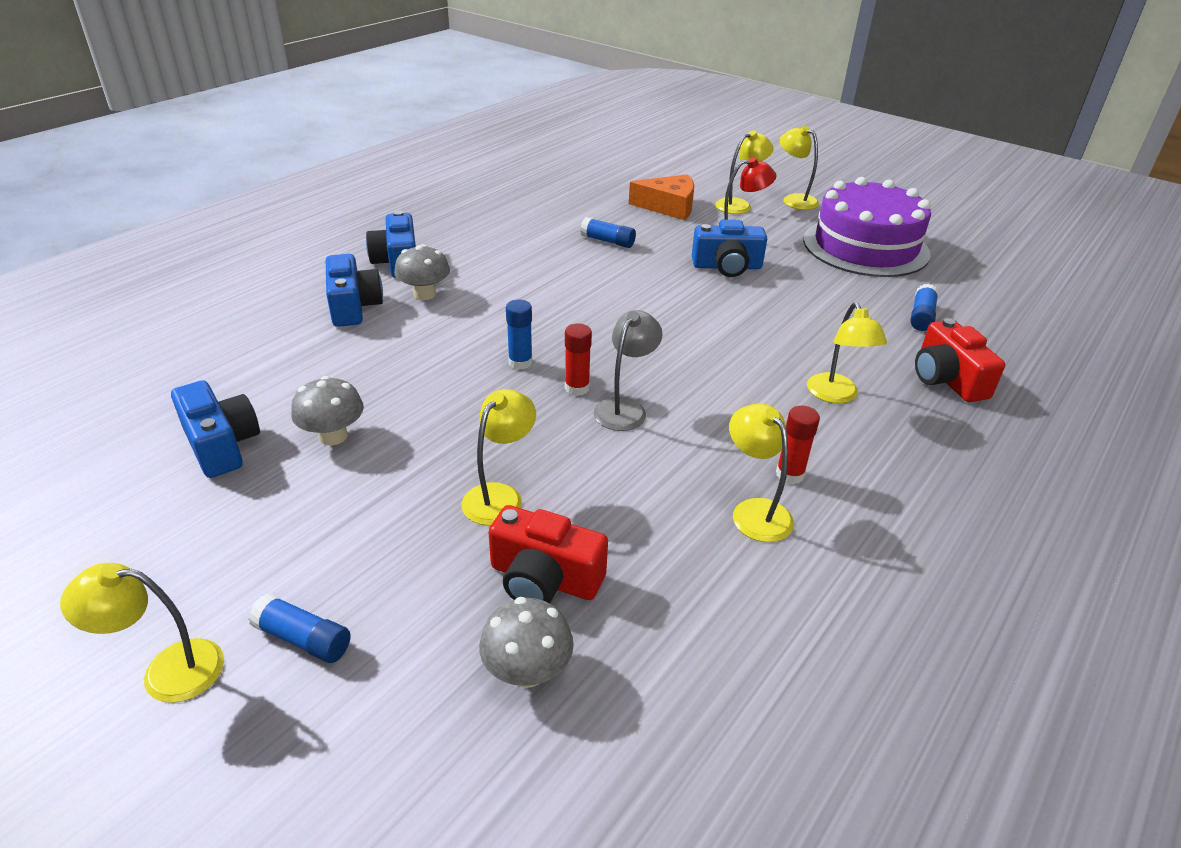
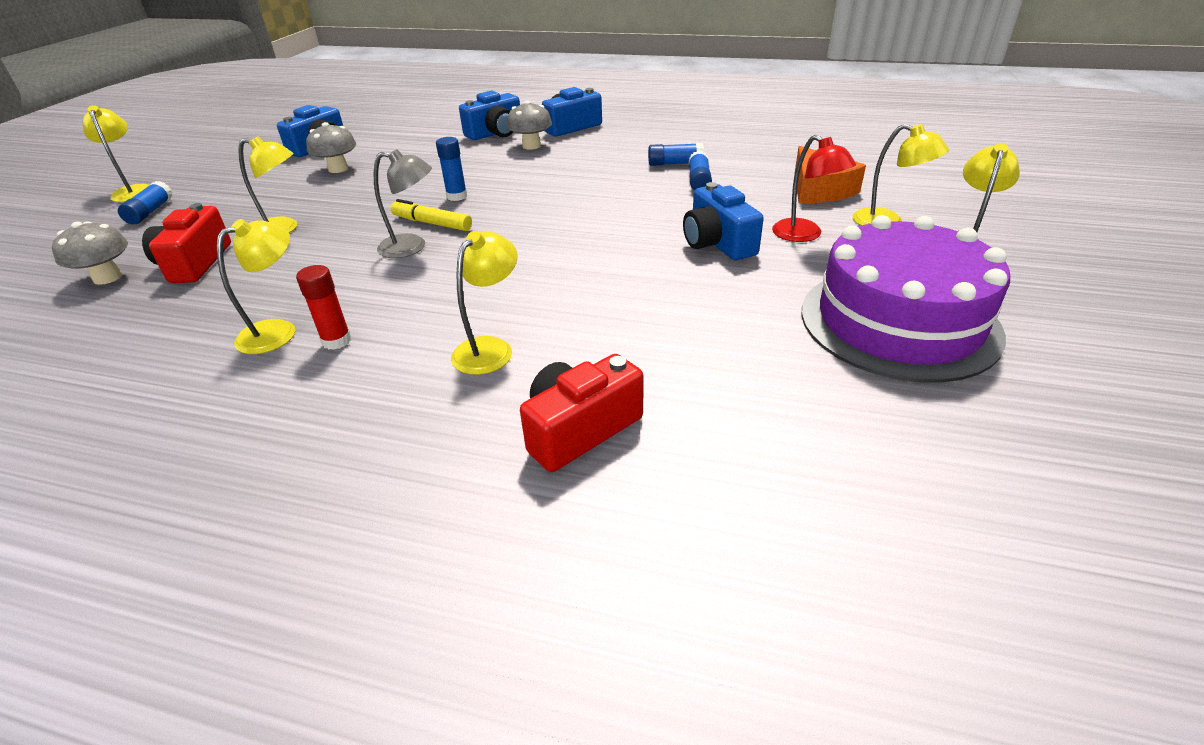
camera: 70 degrees right, 0 degrees up
(577, 388) = (432, 223): red glue stick -> yellow marker
(836, 395) = (490, 348): yellow lamp -> yellow lamp turned 150 degrees clockwise
(921, 316) = (736, 391): blue glue stick -> blue glue stick (675, 163)

